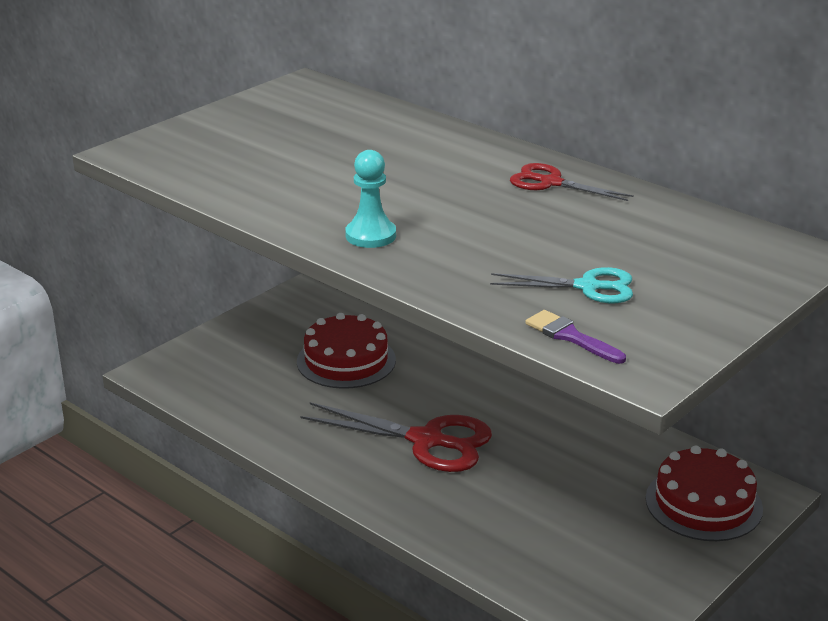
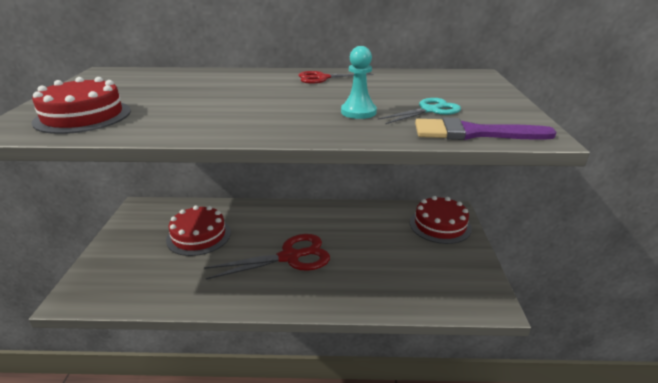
camera: 40 degrees left, 0 degrees up
(210, 156) = (83, 116): none -> red cake
(370, 235) = (270, 124): turquoise pawn -> turquoise pawn (358, 112)
(570, 336) = (472, 133): purple brush -> purple brush, size x1.71

